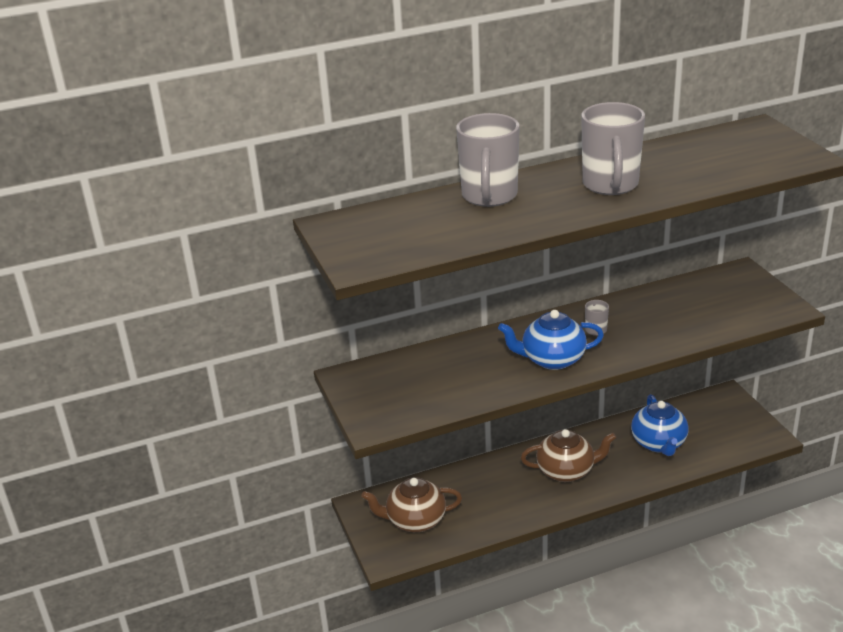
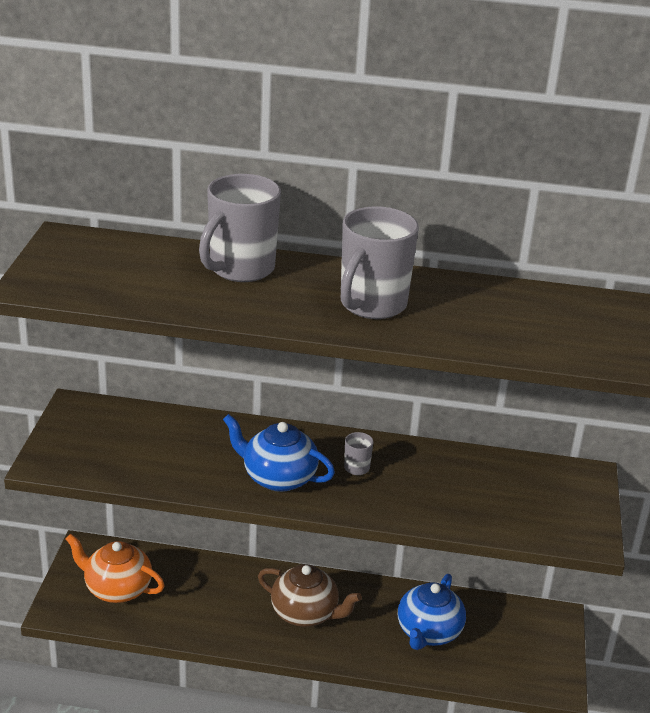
camera: 25 degrees right, 0 degrees up
(415, 520) = (117, 589): brown teapot -> orange teapot

